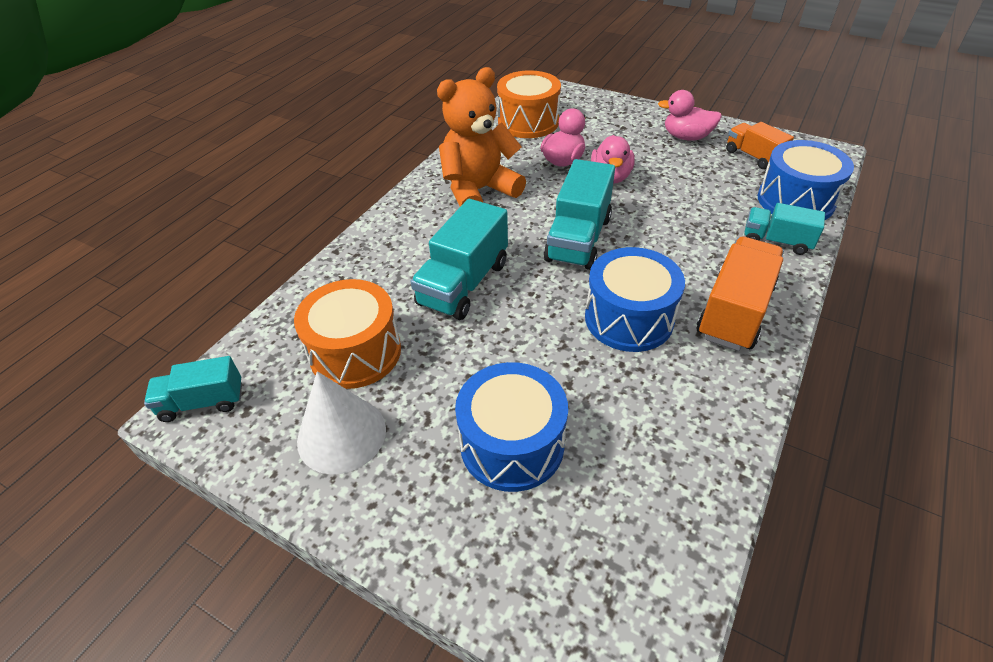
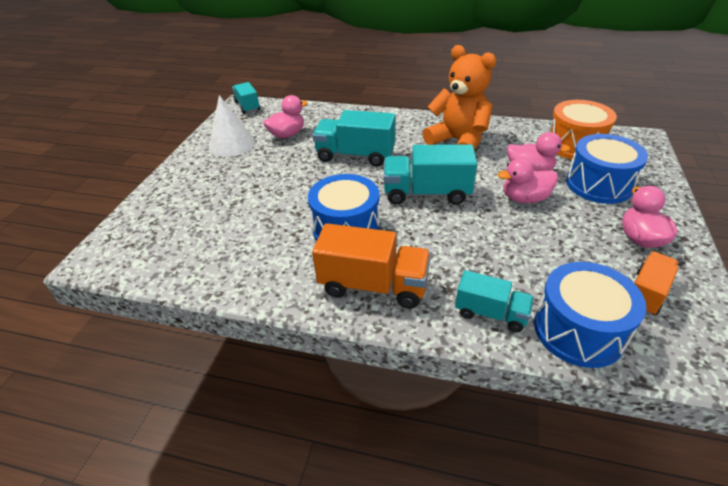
camera: 75 degrees right, 5 degrees down
(355, 352) = (287, 134): orange drum -> pink duck
(512, 444) = (229, 196): blue drum -> blue drum (599, 184)
(776, 241) = (491, 313): turquoise truck -> turquoise truck turned 105 degrees clockwise

